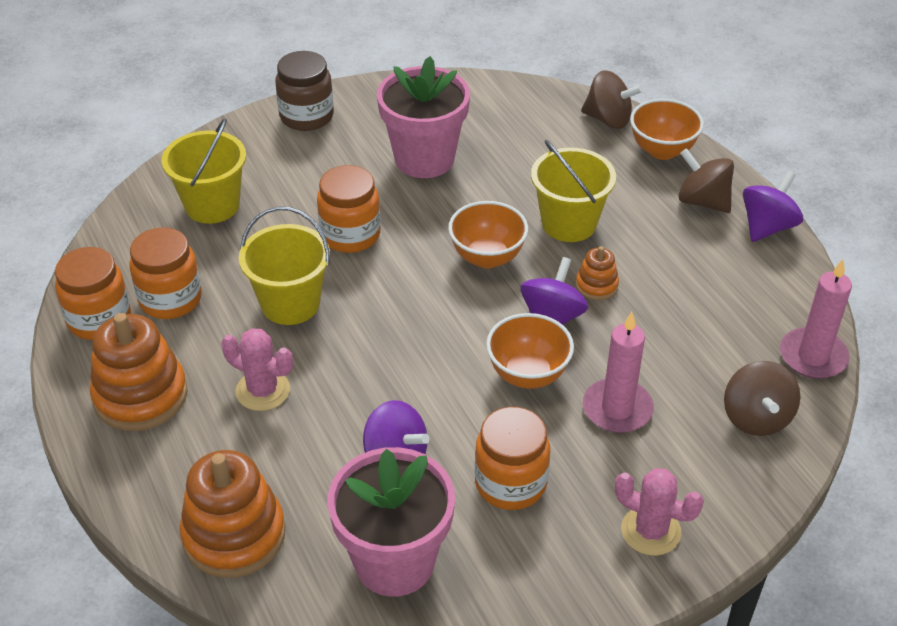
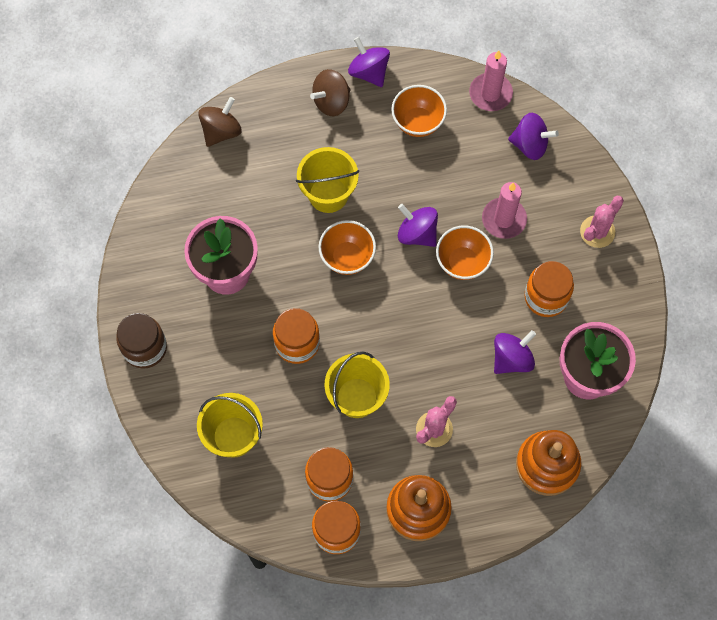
camera: 75 degrees left, 25 degrees up
(596, 285) = (394, 196): orange stacking toy -> none
(662, 150) = (269, 107): orange bowl -> orange bowl (418, 122)
(756, 417) = (530, 144): brown spinning top -> purple spinning top

